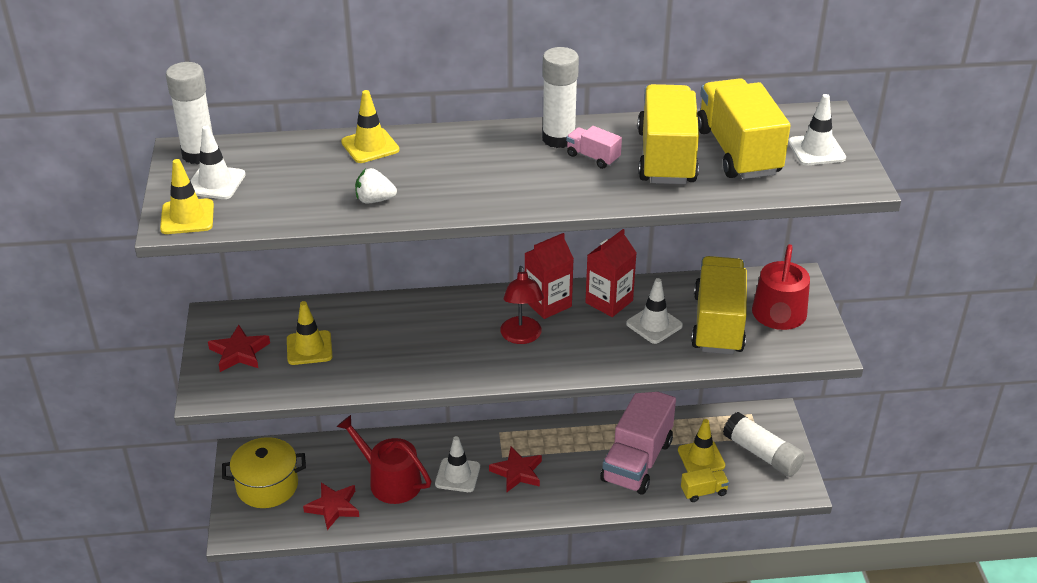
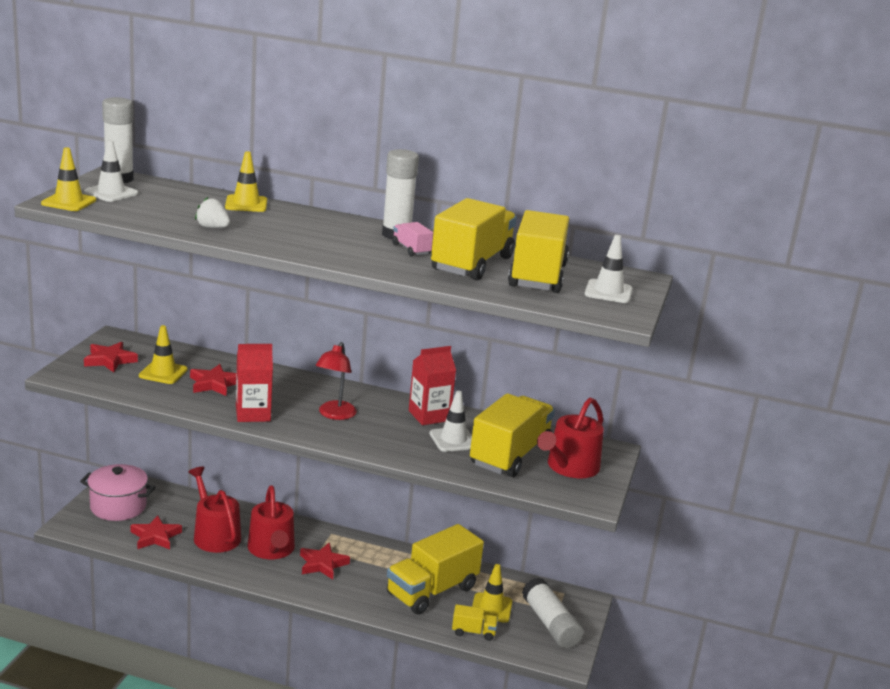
camera: 20 degrees right, 15 degrees down
(267, 486) = (118, 506): yellow pot -> pink pot
(373, 342) = (214, 384): none -> red star
(457, 475) = (272, 549): white traffic cone -> red watering can
(548, 304) = (377, 402): red carton -> red carton (253, 414)
(637, 461) = (432, 591): pink truck -> yellow truck

